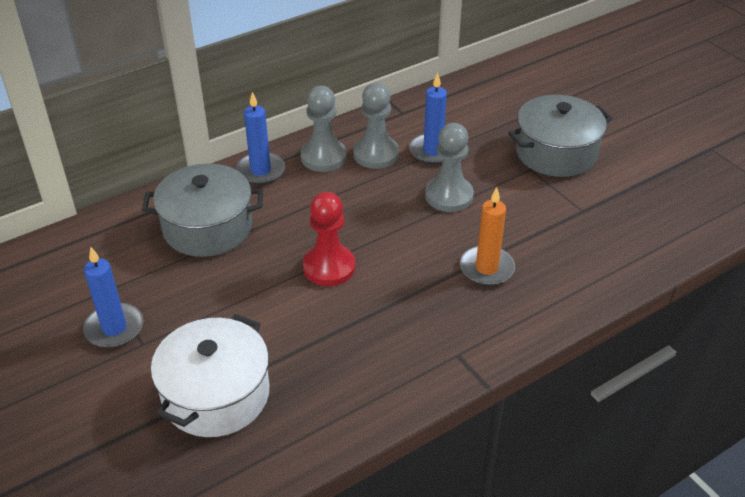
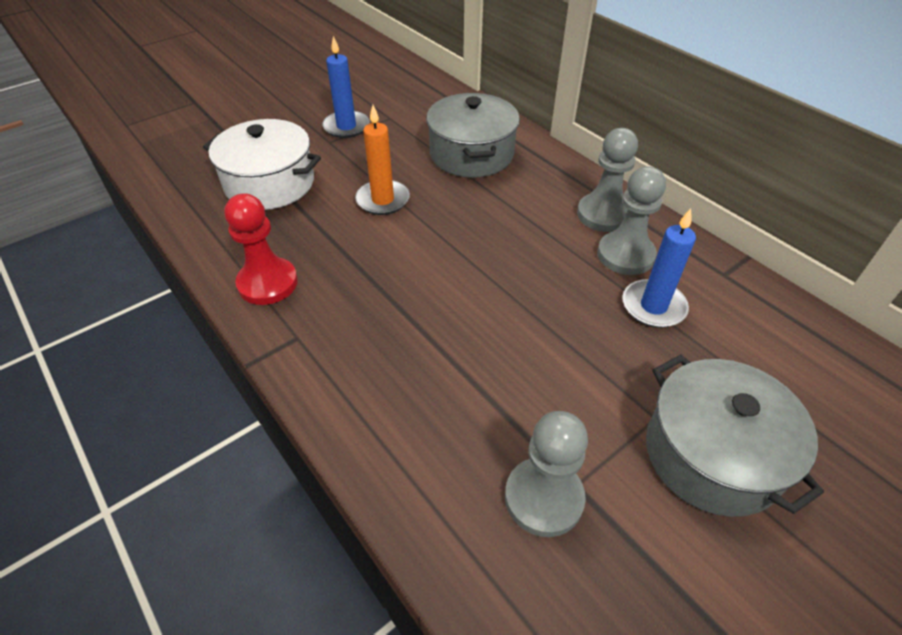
camera: 85 degrees right, 5 degrees up
(260, 171) = (564, 175): blue candle -> none
(329, 267) = (425, 233): red pawn -> red pawn (268, 283)
(449, 196) = (565, 324): grey pawn -> grey pawn (543, 498)
(486, 268) = (435, 363): orange candle -> orange candle (383, 200)

